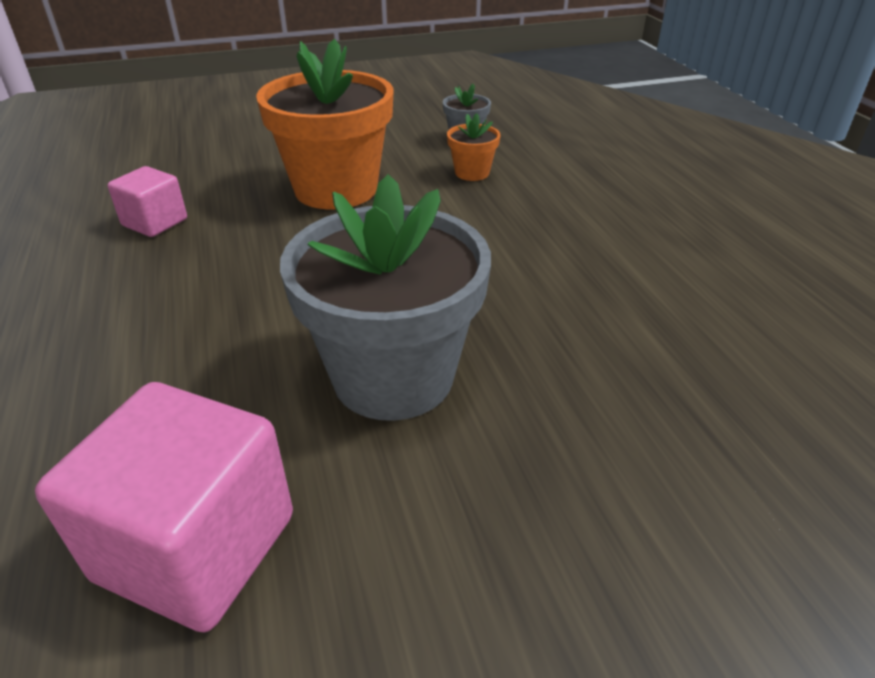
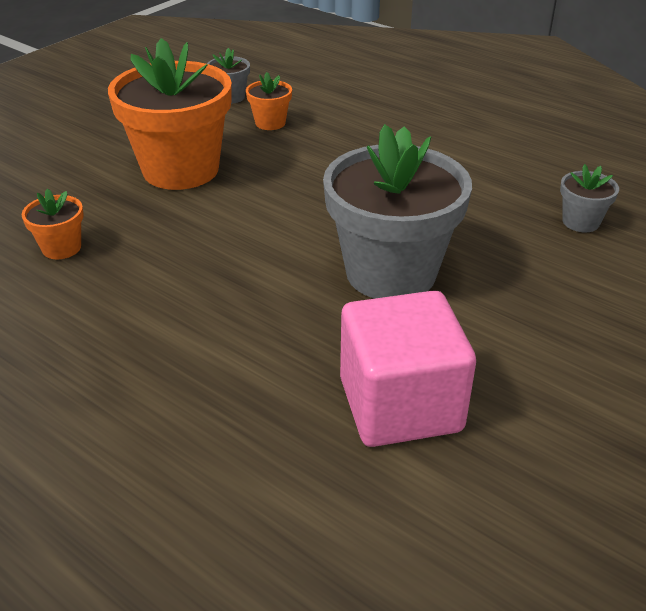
camera: 35 degrees left, 0 degrees up
(155, 222) = (61, 248): pink cube -> orange flower pot
(715, 423) = (580, 222): none -> grey flower pot

